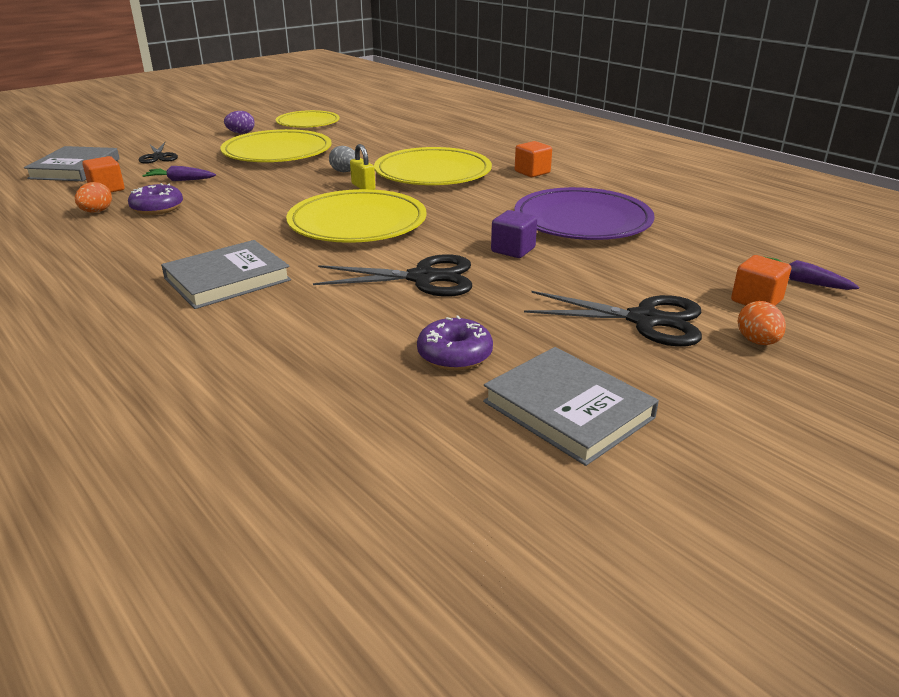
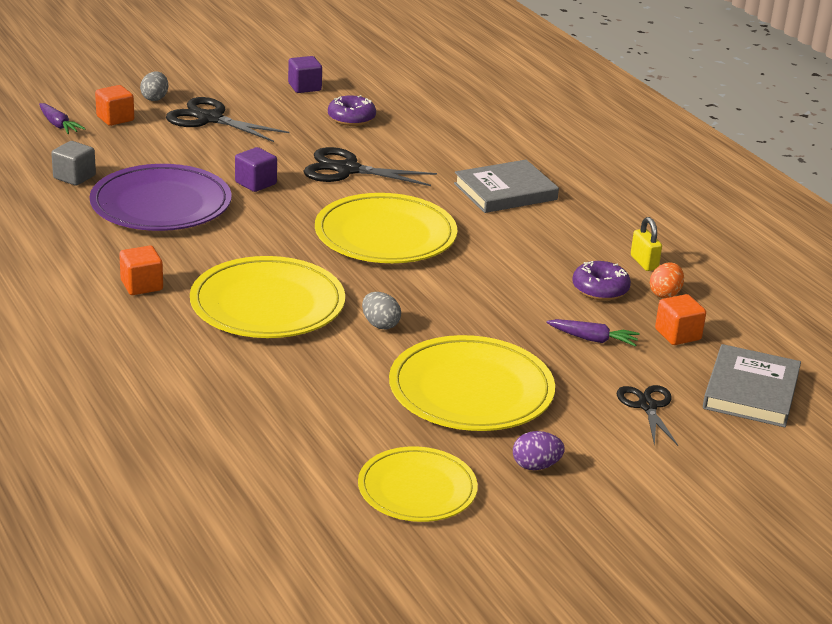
camera: 170 degrees left, 0 degrees up
(363, 187) = (364, 290): yellow padlock -> yellow padlock (644, 263)
(568, 410) = (304, 87): grey book -> purple cube
(692, 231) = (74, 177): none -> grey cube
(757, 341) = (155, 98): orange egg -> grey egg

